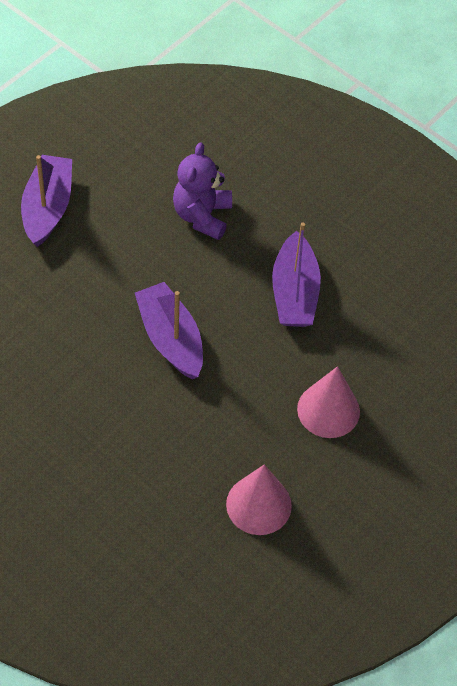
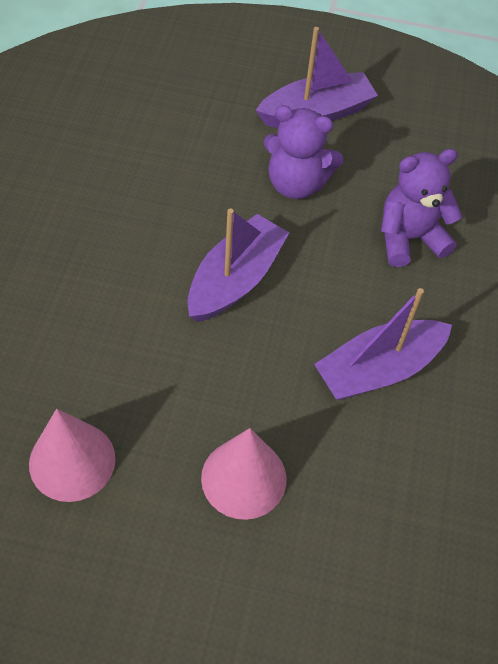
camera: 60 degrees right, 0 degrees up
(108, 257) = (296, 184): none -> purple teddy bear

